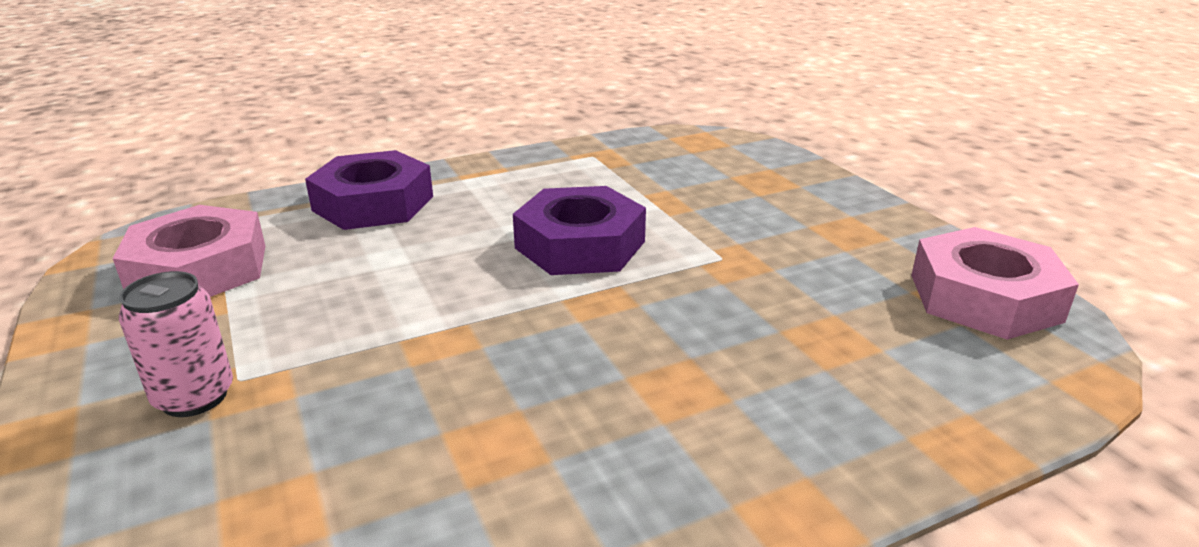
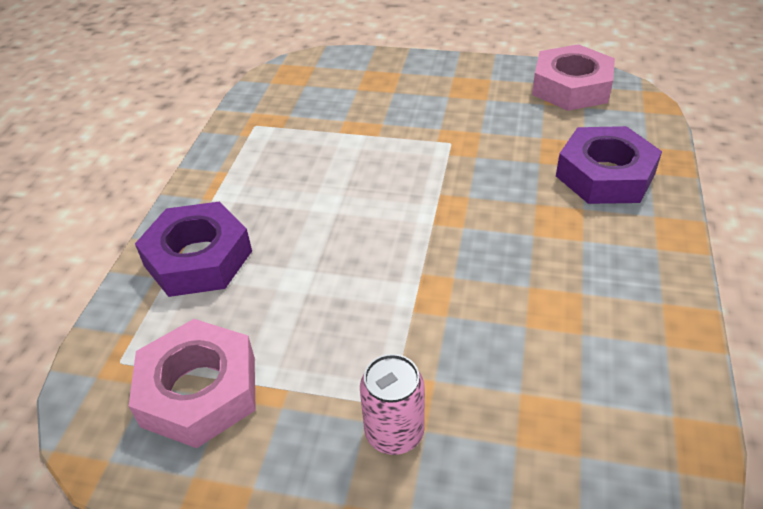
camera: 50 degrees left, 15 degrees up
(580, 245) = (377, 187): purple nut -> purple nut (605, 175)

